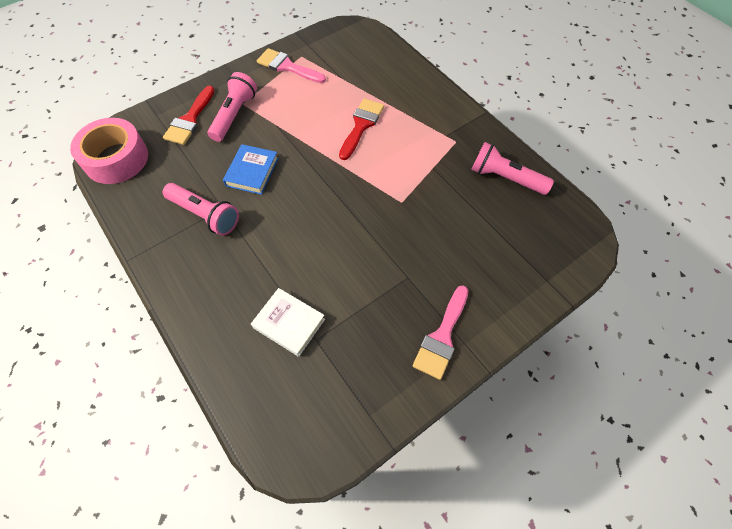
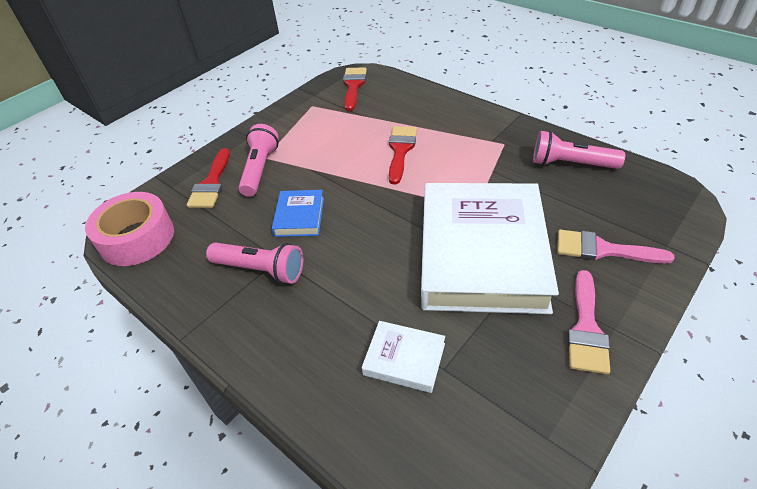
camera: 10 degrees left, 15 degrees down
(287, 67) = (301, 117): pink brush -> pink brush (603, 250)
(346, 43) = (353, 86): none -> red brush
(388, 247) = (482, 253): none -> white book

